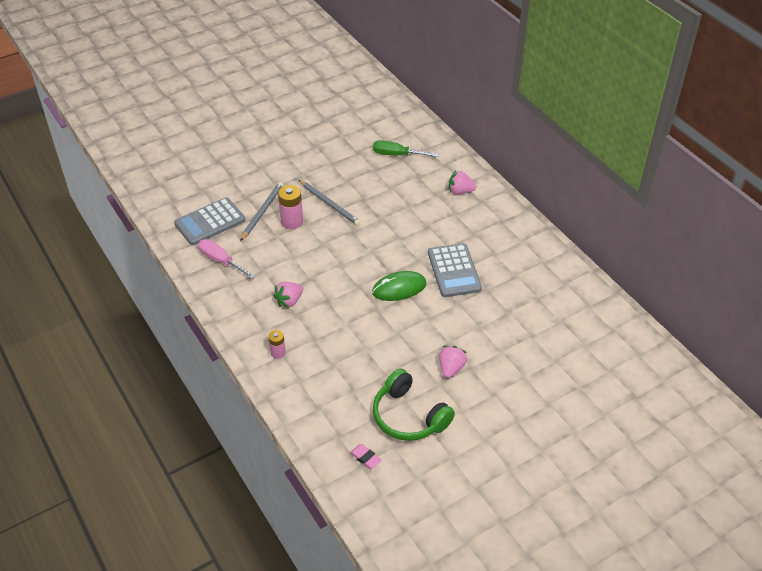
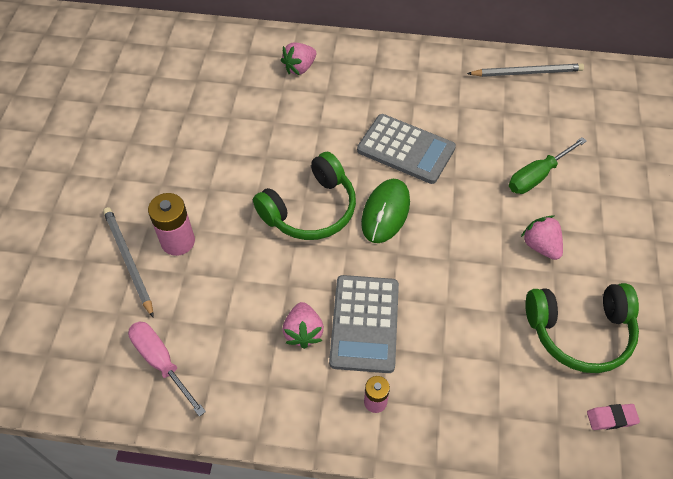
camera: 50 degrees left, 10 degrees up
(210, 222) = (80, 329): grey calculator -> grey calculator (364, 323)
(221, 261) = (161, 362): pink screwdriver -> pink screwdriver turned 60 degrees clockwise
(329, 204) = (192, 187): grey pencil -> grey pencil (527, 72)
(366, 257) = (310, 210): none -> green headphones
(397, 155) = (187, 79): green screwdriver -> green screwdriver (537, 176)

